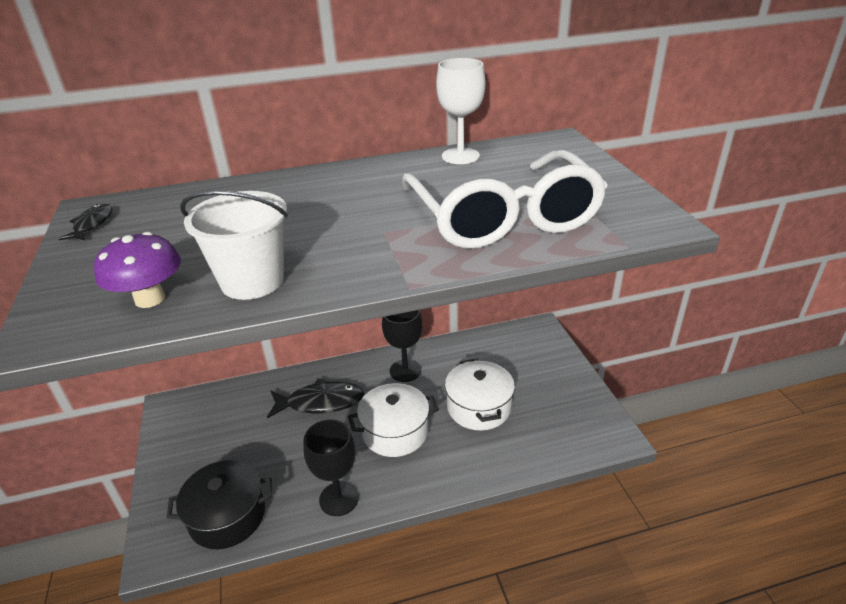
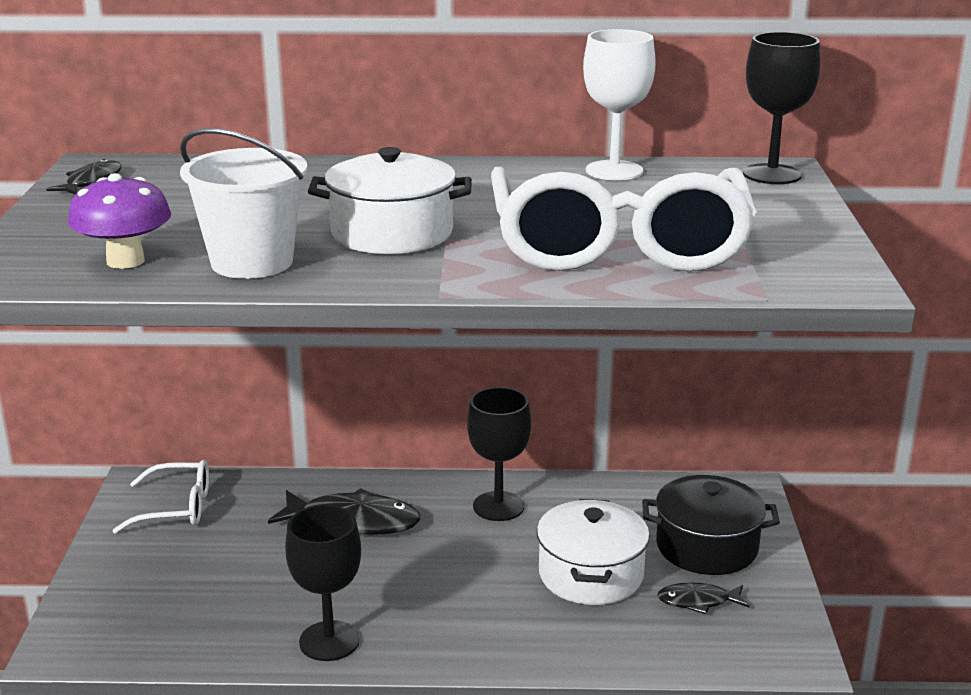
camera: 15 degrees right, 10 degrees down
(200, 419) = (176, 508): none -> white glasses
(227, 516) = (168, 627): black pot -> black pot (706, 547)
(395, 432) = (447, 579): white pot -> white pot (392, 233)
(547, 411) = (698, 601): none -> black fish
(558, 144) = (771, 174): none -> black goblet

